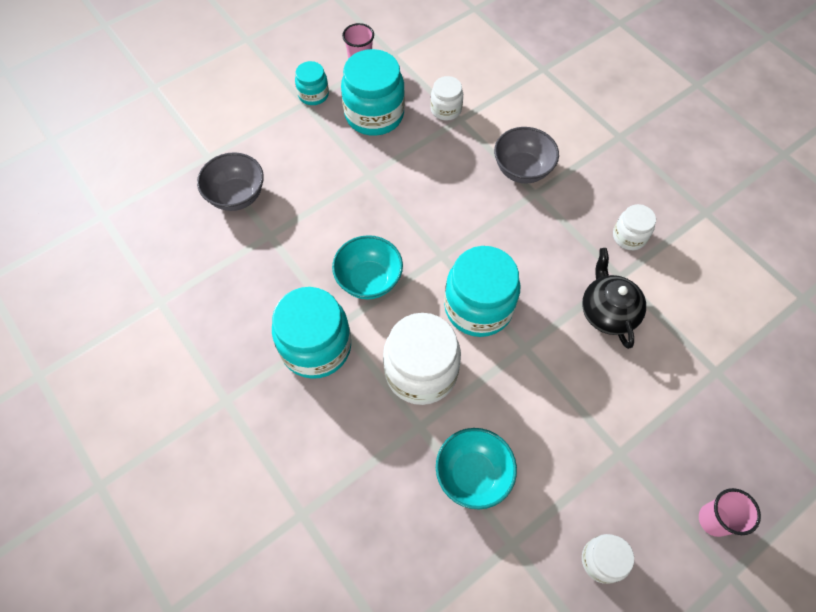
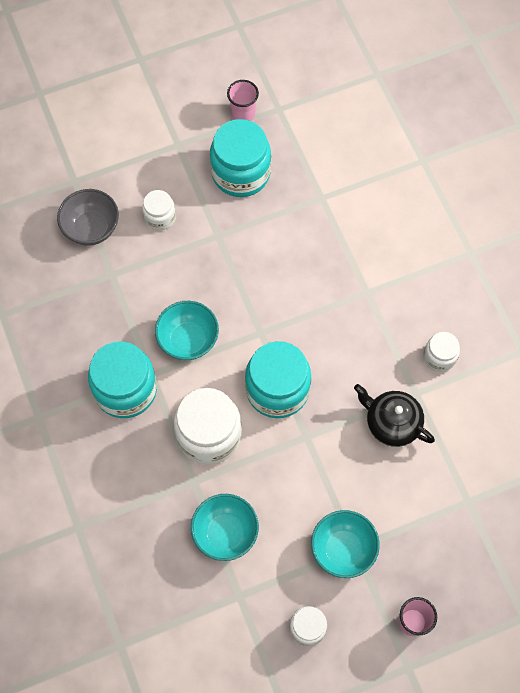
camera: 15 degrees right, 5 degrees up
(313, 95) = (188, 137): turquoise jar -> none
(446, 109) = (311, 184): white jar -> white jar (160, 217)
(522, 170) = (363, 265): grey bowl -> none
(607, 311) = (391, 423): black teapot -> black teapot turned 60 degrees counterclockwise
(608, 458) = (343, 549): none -> turquoise bowl

